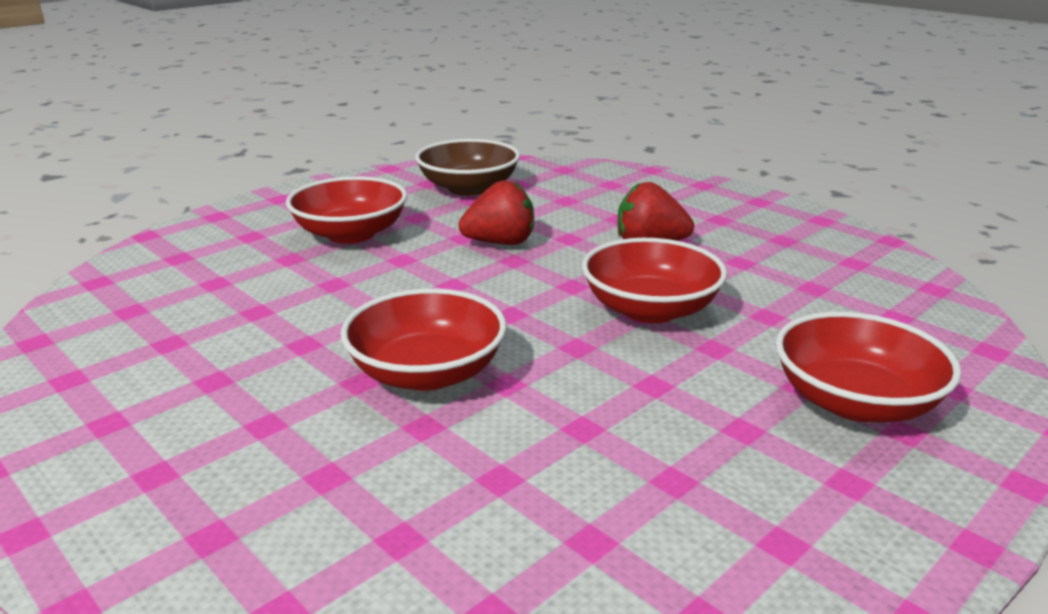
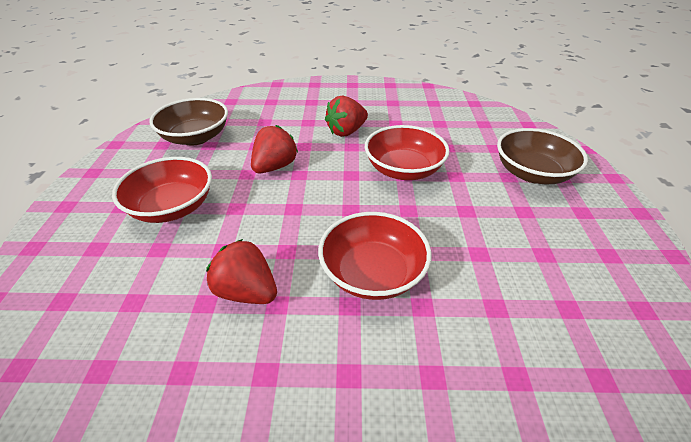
camera: 45 degrees left, 15 degrees up
(298, 322) = (246, 292): none -> red strawberry
(855, 402) = (532, 173): red bowl -> brown bowl

